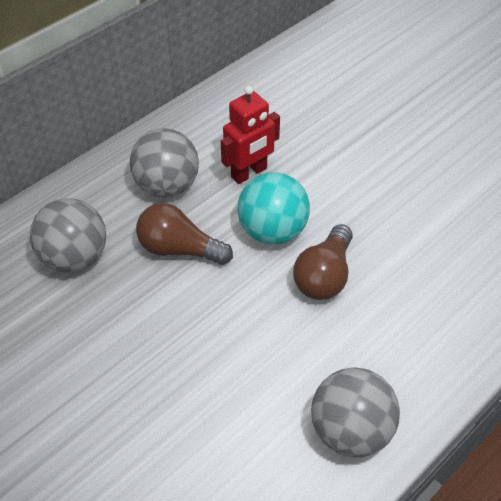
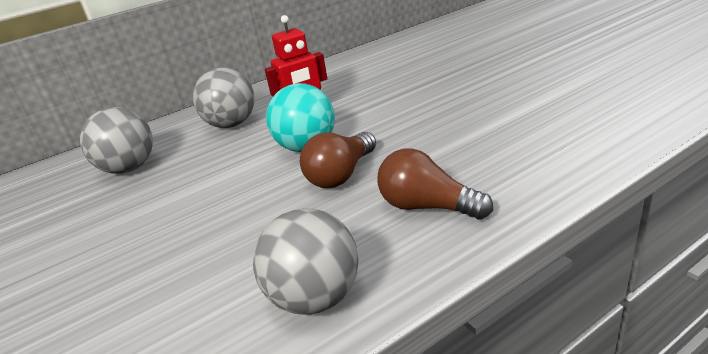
camera: 15 degrees right, 20 degrees down
(179, 249) = (218, 161): brown light bulb -> brown light bulb (427, 207)

